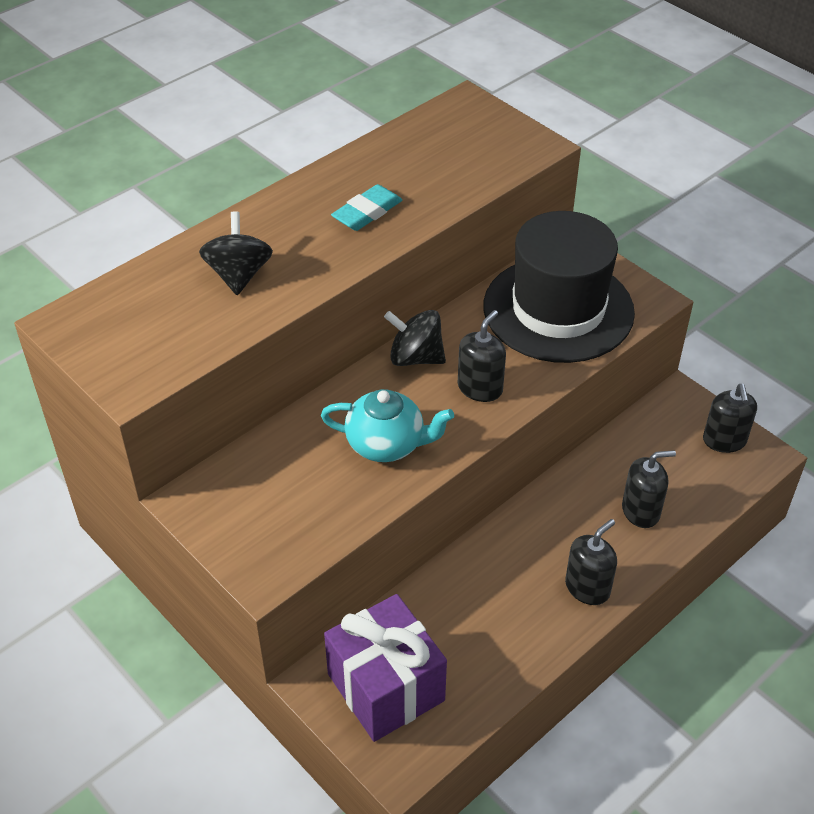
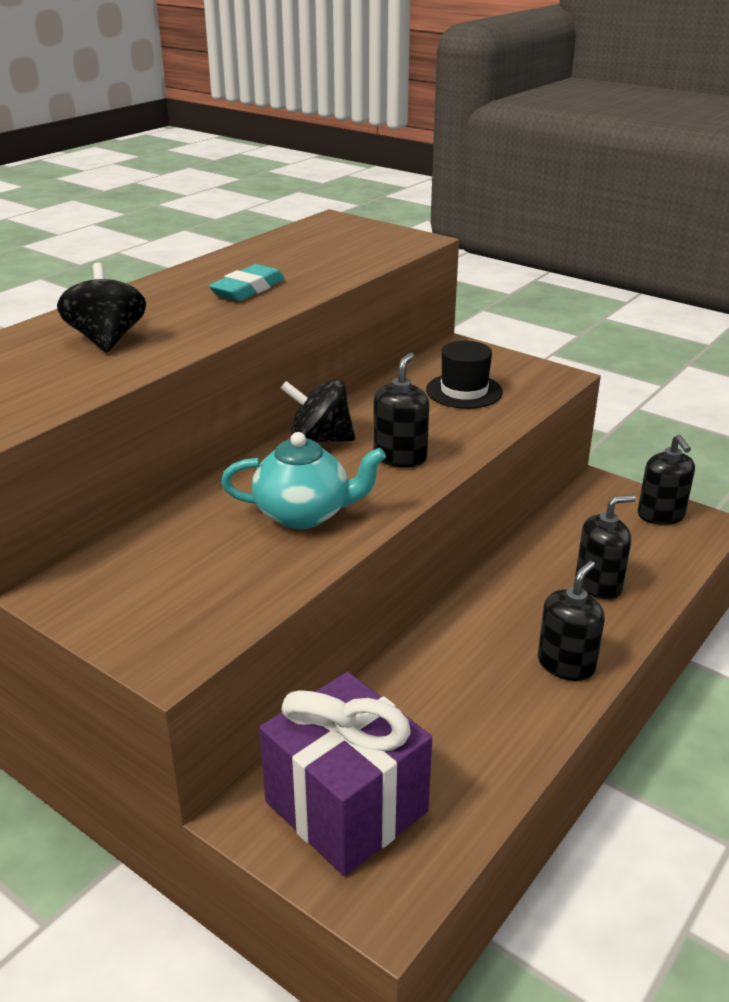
camera: 10 degrees left, 15 degrees down
(558, 309) = (464, 391): black hat -> black hat, size x0.47

